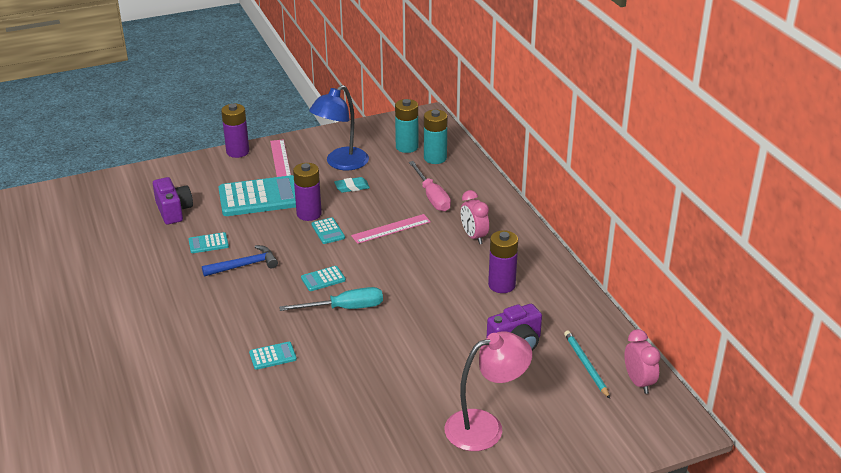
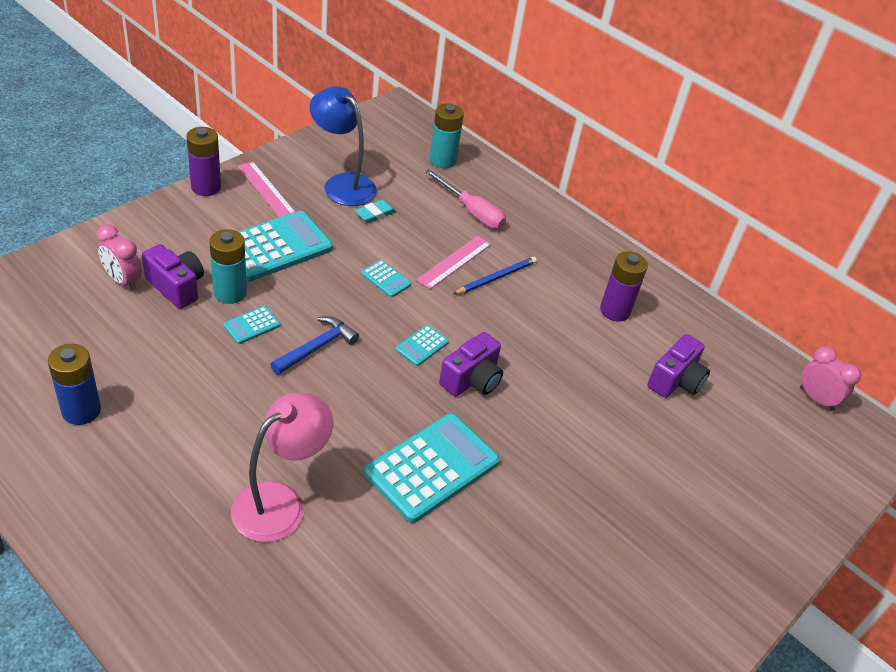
camera: 30 degrees left, 10 degrees up
(64, 272) = (81, 411): none -> blue battery
(273, 356) = (432, 468): turquoise calculator -> turquoise calculator, size x2.22
(309, 214) = (348, 259): purple battery -> none
(341, 163) = (342, 184): blue lamp -> blue lamp turned 120 degrees clockwise
(345, 308) = (472, 380): turquoise screwdriver -> purple camera
(407, 147) = (403, 150): turquoise battery -> turquoise battery (230, 293)
(417, 245) = (496, 278): none -> blue pencil
(474, 236) = (548, 255): pink clock -> pink clock (123, 280)
(485, 426) = (714, 496): pink lamp -> pink lamp (280, 502)
(586, 365) = (757, 391): turquoise pencil -> none

